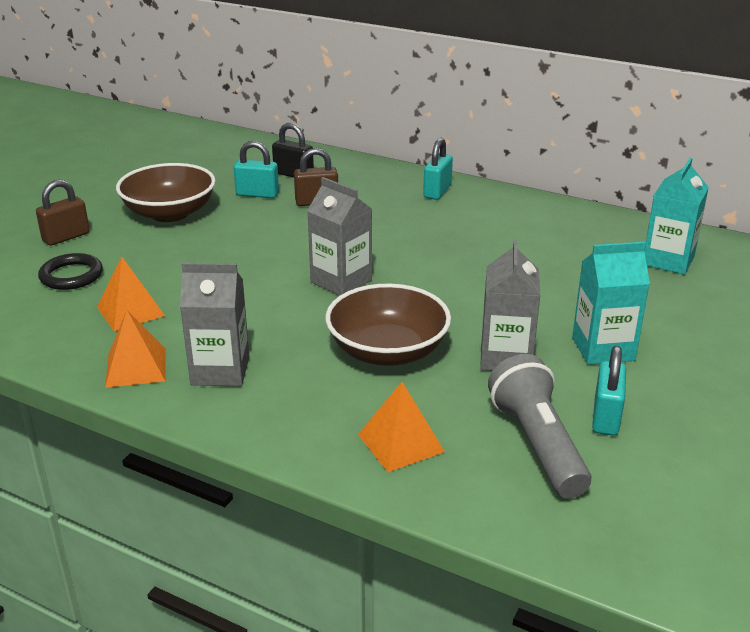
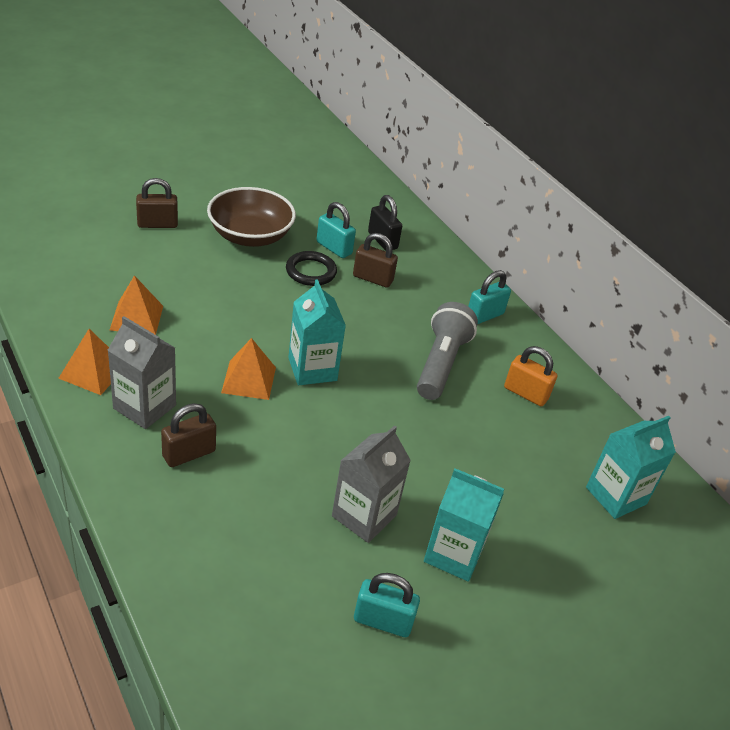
camera: 25 degrees right, 10 degrees up
(71, 276) = (128, 263): black ring -> black ring (311, 271)
(304, 385) = (189, 454): none -> brown padlock
(341, 281) = (312, 369): grey carton -> turquoise carton
(387, 351) = (279, 457): brown bowl -> none
(400, 443) = (204, 547): orange pyramid -> orange pyramid (249, 379)
(528, 227) = (525, 393): none -> orange padlock
(537, 444) = (302, 612): grey flashlight -> grey flashlight (441, 363)
(606, 417) = (383, 621): turquoise padlock -> turquoise padlock turned 60 degrees clockwise

